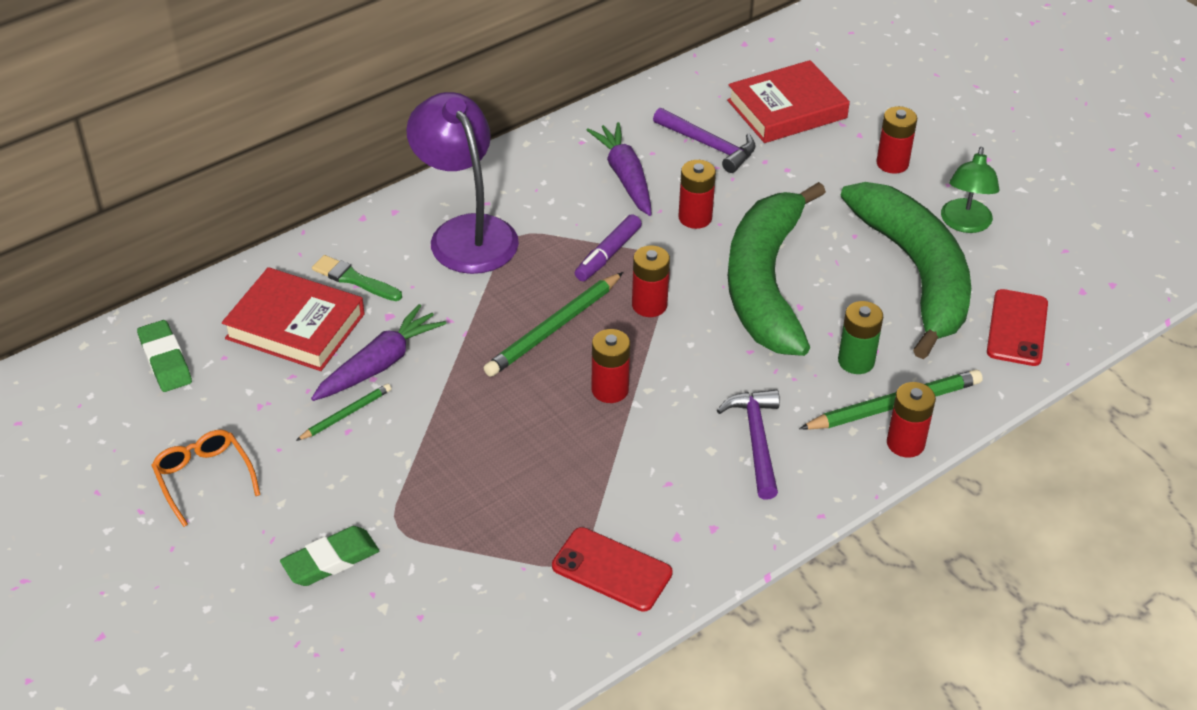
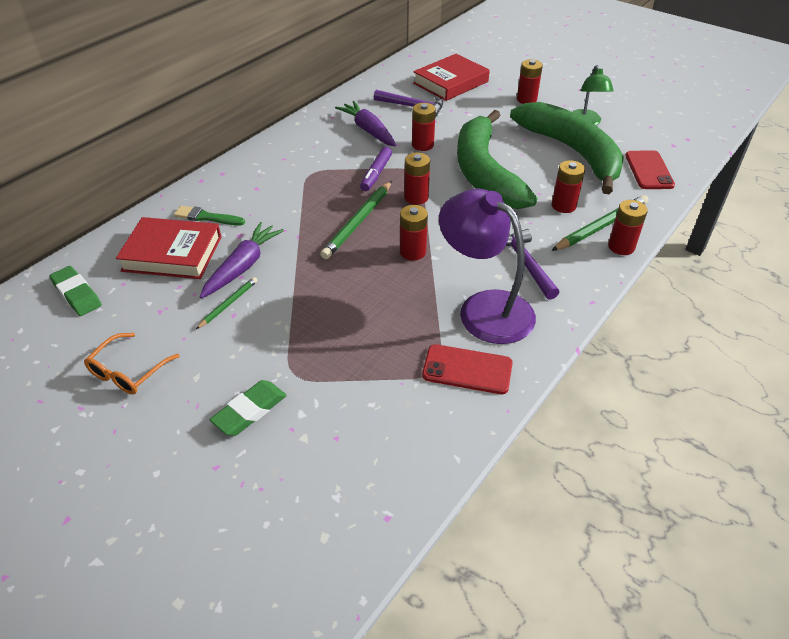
camera: 15 degrees left, 0 degrees up
(204, 478) = (128, 371): orange glasses -> orange glasses turned 105 degrees counterclockwise
(466, 232) = (276, 177): purple lamp -> purple lamp (484, 308)
(856, 361) = (563, 205): green battery -> red battery

